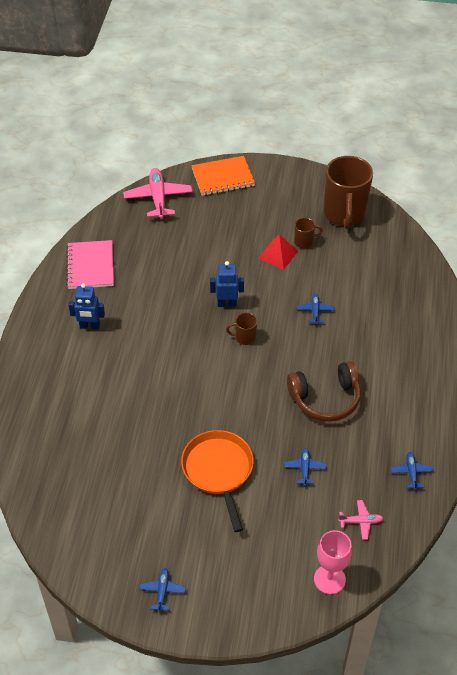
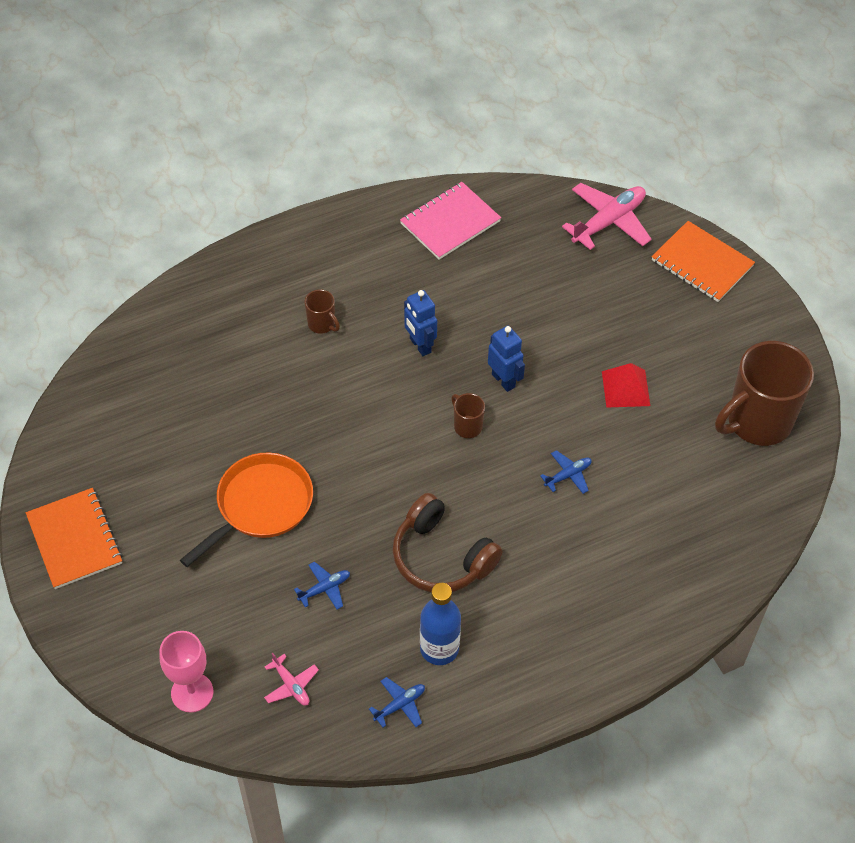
camera: 55 degrees right, 5 degrees up
(89, 326) = (365, 273): blue robot -> blue robot (420, 345)
(162, 591) = (74, 540): blue plane -> orange notebook
(304, 242) = (670, 404): brown mug -> brown mug (322, 324)
(387, 433) = (439, 648): none -> blue bottle

